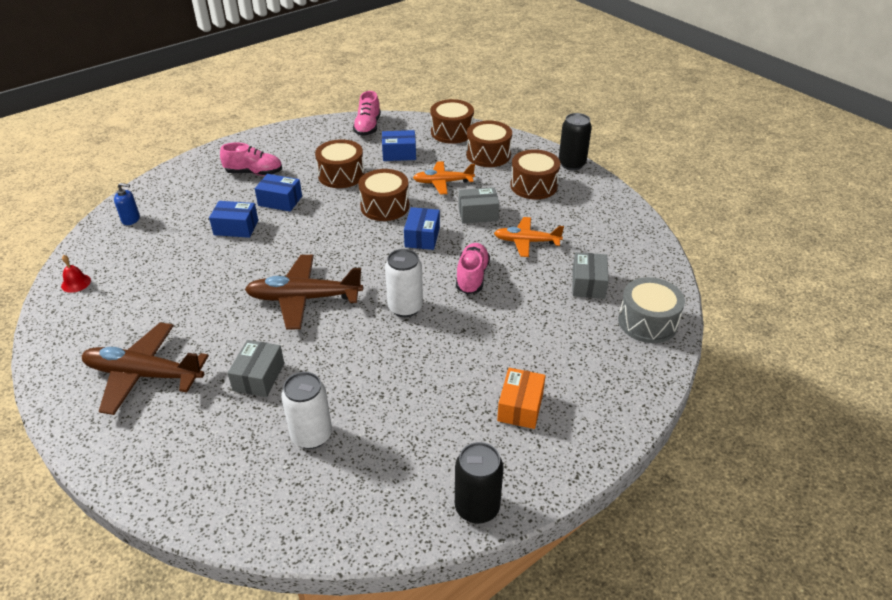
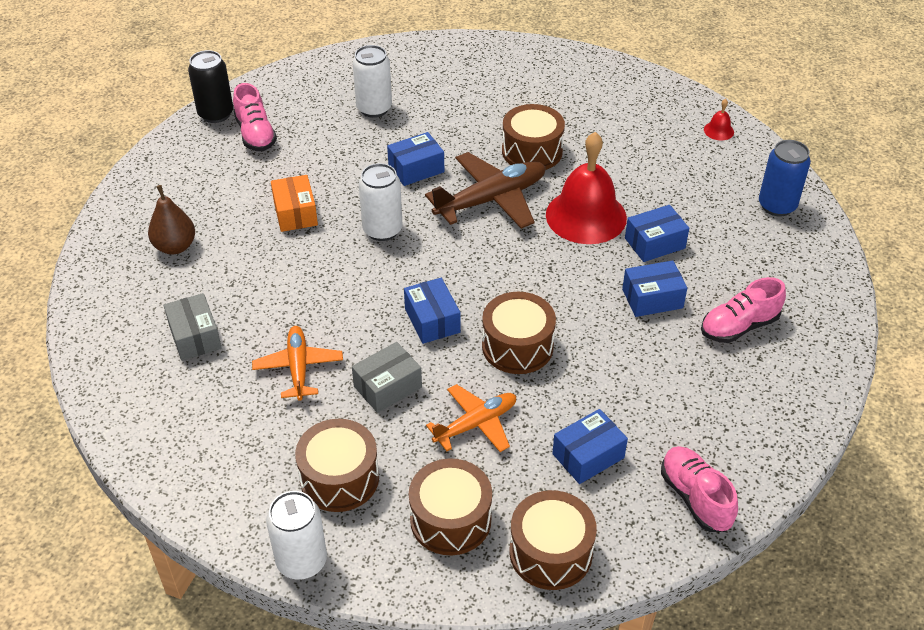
camera: 150 degrees right, 5 degrees up
(131, 219) = (777, 206): blue soap dispenser -> blue can
(143, 375) = (551, 95): brown plane -> none
(254, 260) = (586, 216): none -> red bell
(259, 377) = (458, 127): grey box -> none
(334, 349) = (416, 169): none -> blue box
(341, 175) = (625, 374): brown drum -> brown drum (532, 151)
(472, 277) = (336, 292): pink shoe -> pink shoe (255, 134)
(520, 407) = (215, 187): orange box -> orange box (295, 213)
(526, 242) = (298, 367): orange plane -> orange plane turned 75 degrees counterclockwise
(571, 164) = (302, 561): black can -> white can
(579, 359) = (175, 246): none -> brown pear
(647, 322) = (112, 314): grey drum -> none

